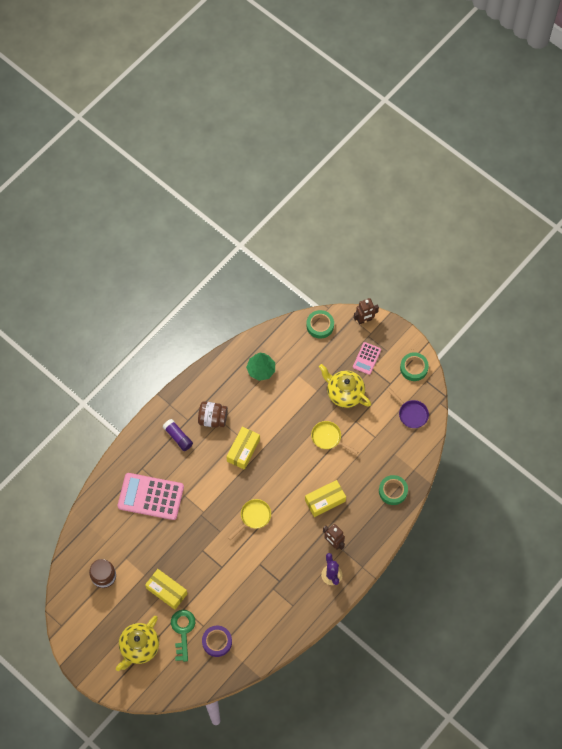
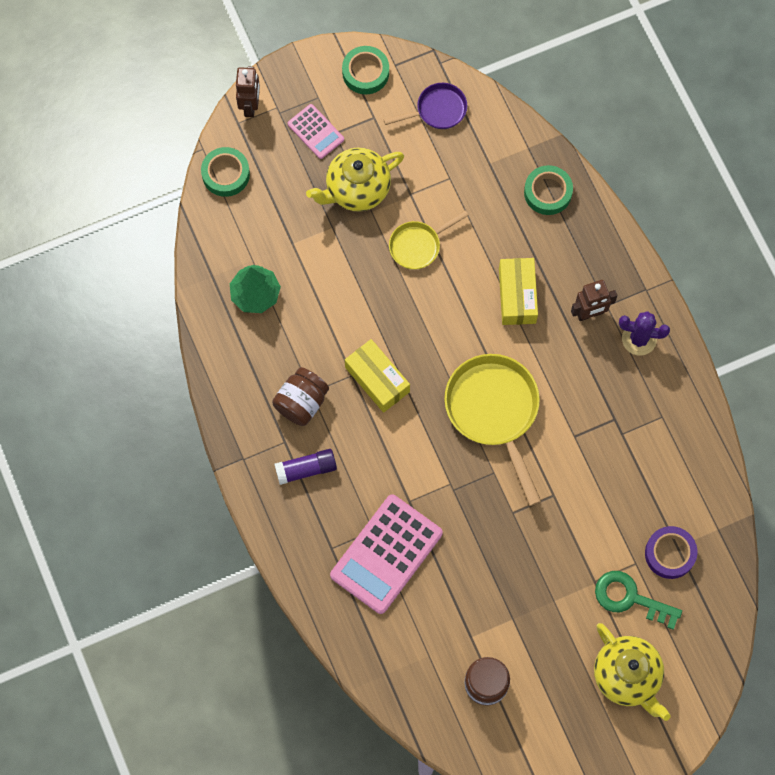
camera: 65 degrees left, 5 degrees up
(166, 591) = (554, 595): yellow box -> none
(253, 517) = (494, 412): yellow pan -> yellow pan, size x1.81

